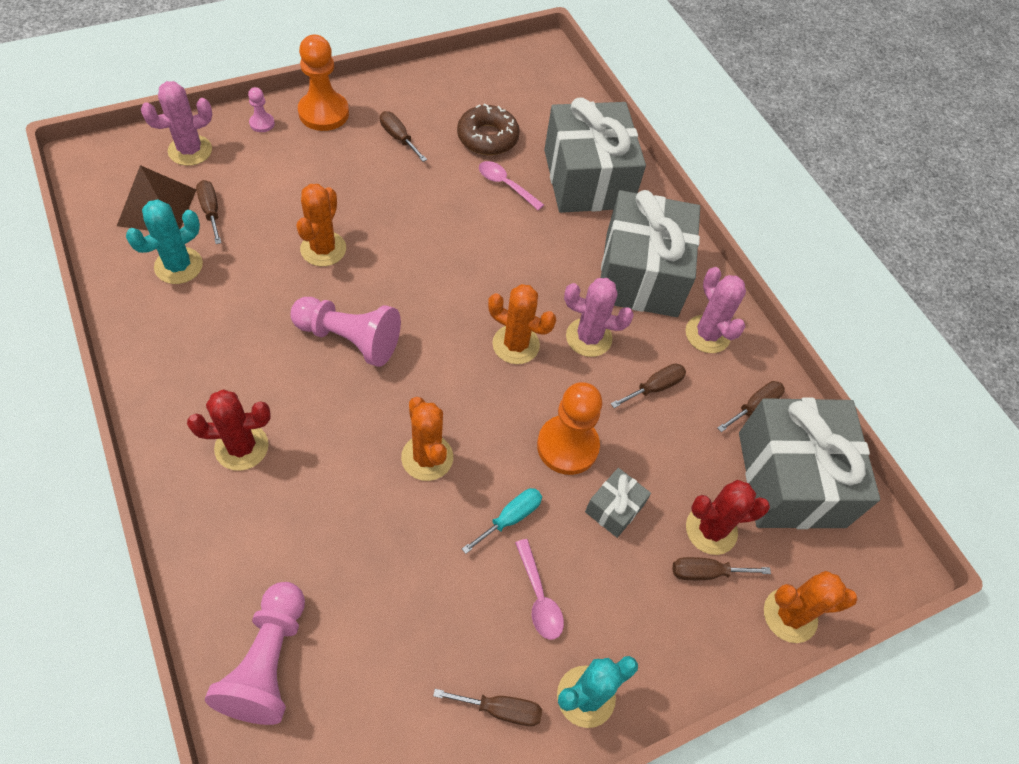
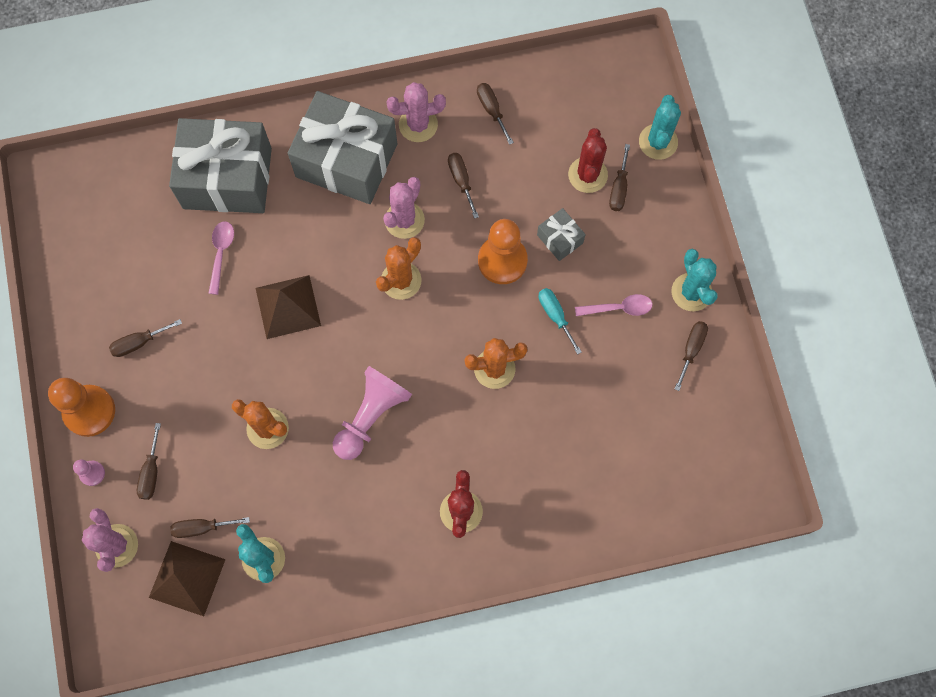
camera: 70 degrees left, 15 degrees up
(267, 165) = (151, 472): none -> brown screwdriver
(268, 662) = (636, 501): pink pawn -> none
(461, 247) = (288, 307): none -> brown pyramid
(487, 137) = (155, 258): brown donut -> none
(505, 185) = (221, 253): pink spoon -> pink spoon turned 135 degrees clockwise
(790, 479) = (557, 105): grey gift -> none
(790, 615) = (658, 142): orange cactus -> turquoise cactus

